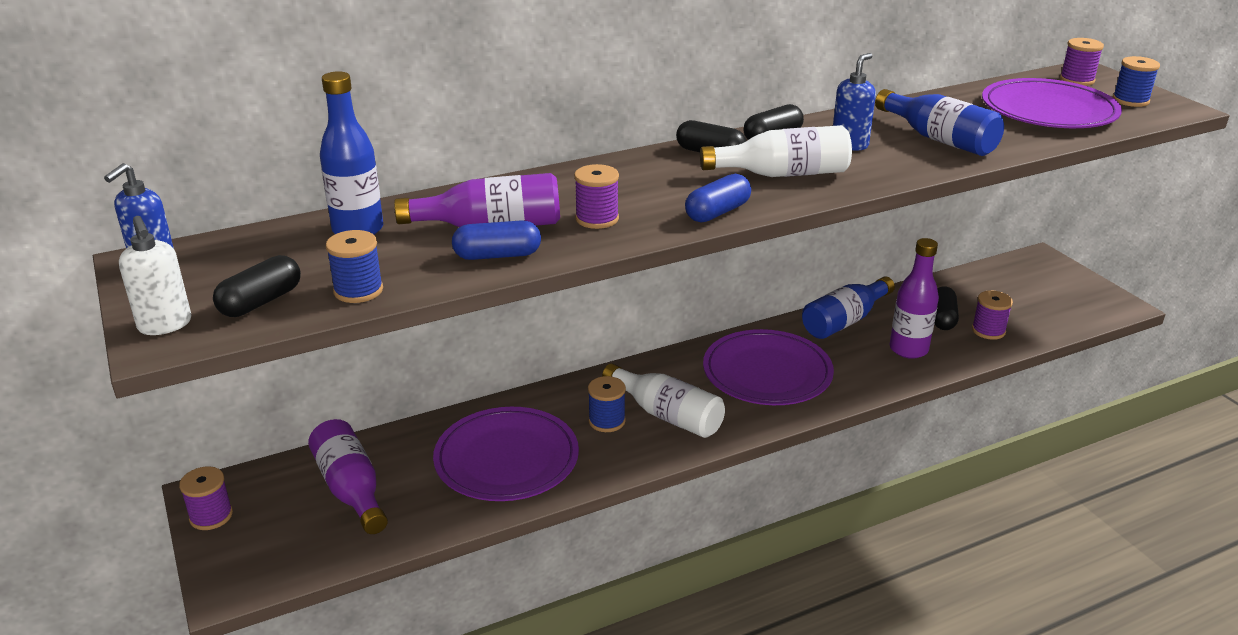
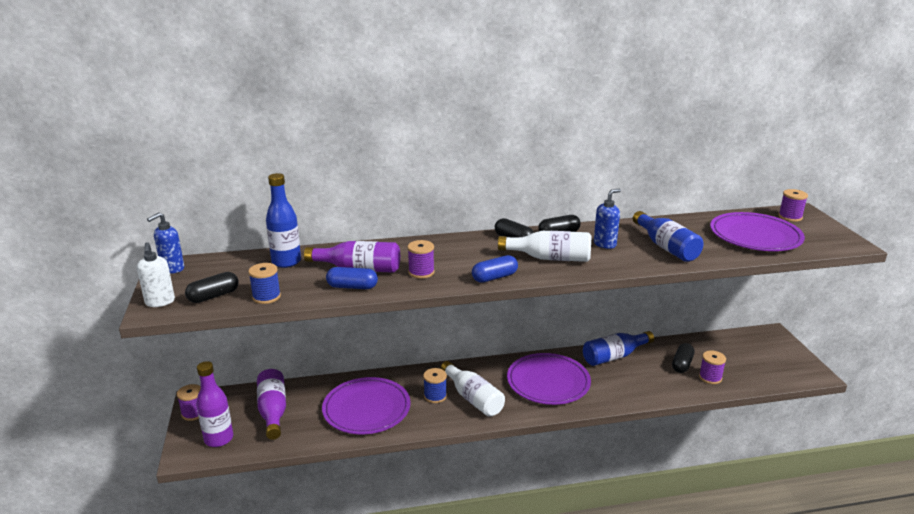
camera: 15 degrees right, 5 degrees down
(908, 349) = (648, 381): purple bottle -> purple bottle (219, 439)
(1130, 100) = (819, 235): blue spool -> none

